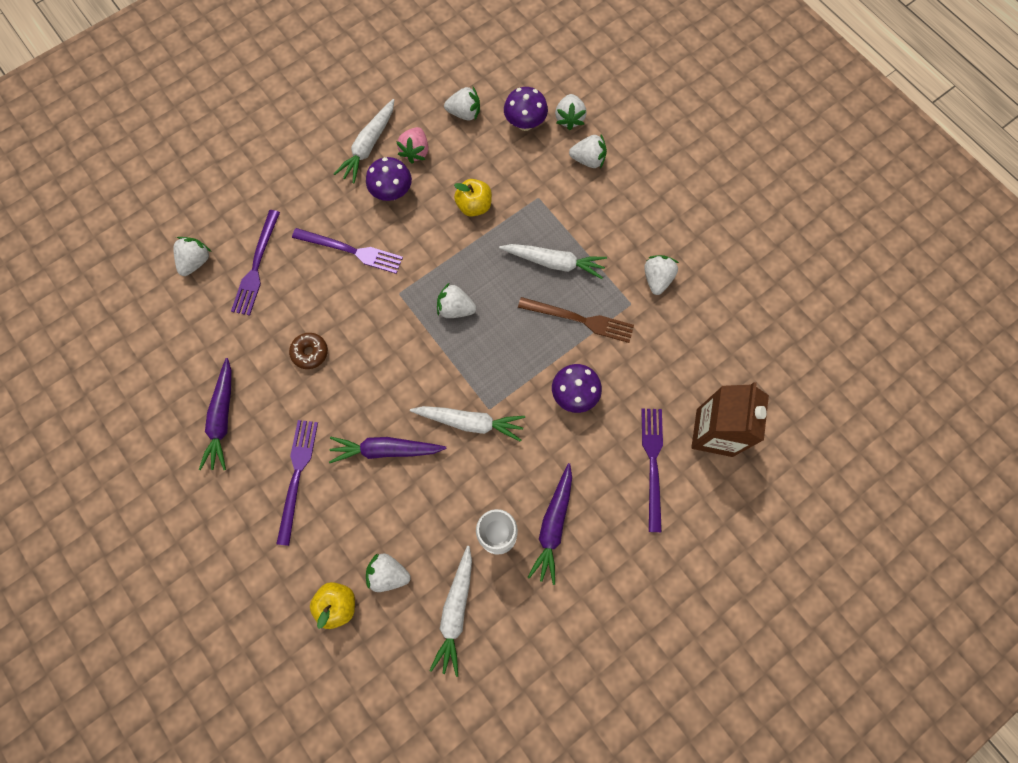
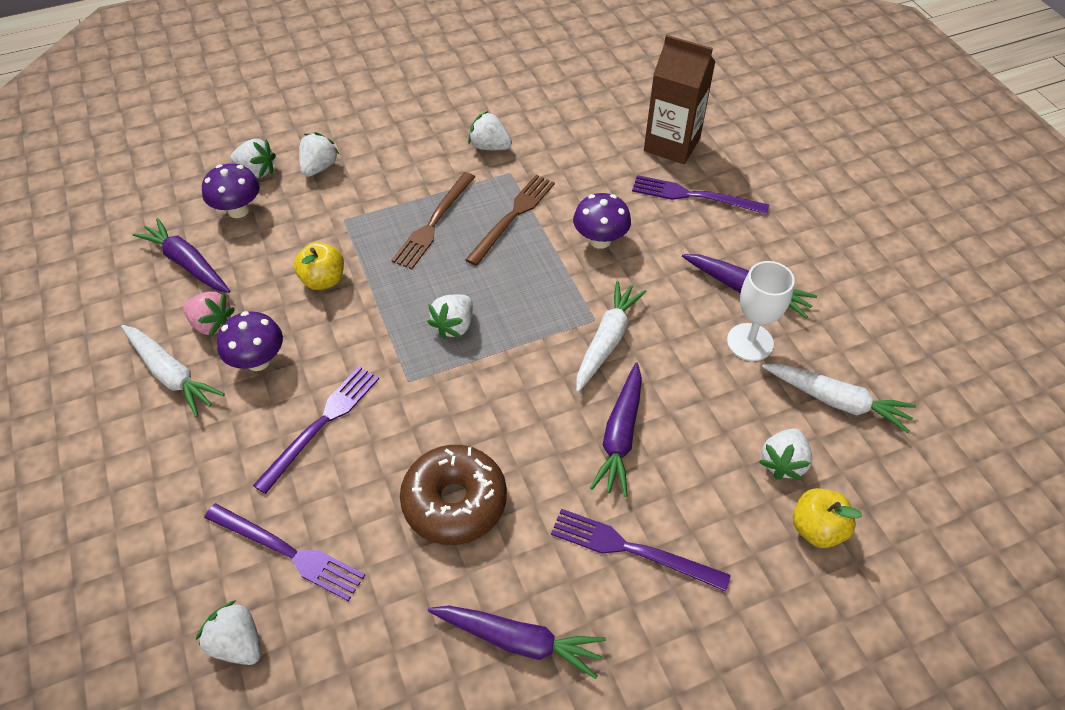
camera: 75 degrees left, 20 degrees down
(310, 352) = (454, 502): brown donut -> brown donut, size x1.90
(464, 113) = (187, 263): white strawberry -> purple carrot
(554, 263) = (434, 223): white carrot -> brown fork

